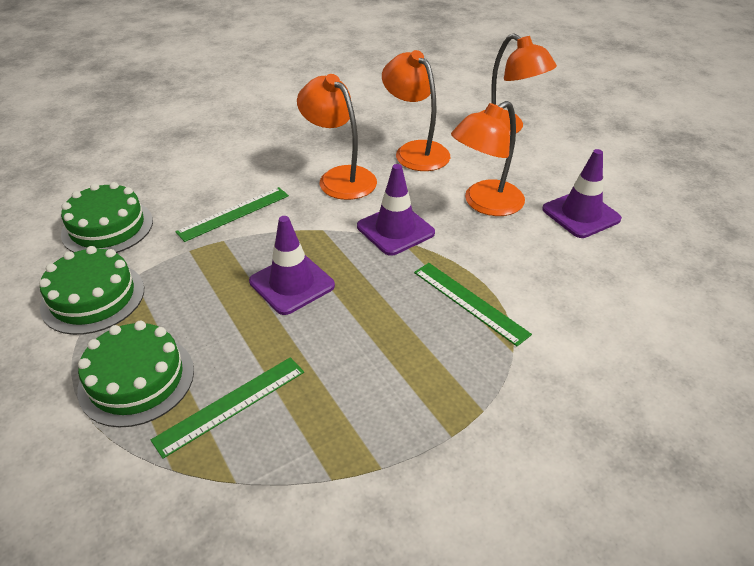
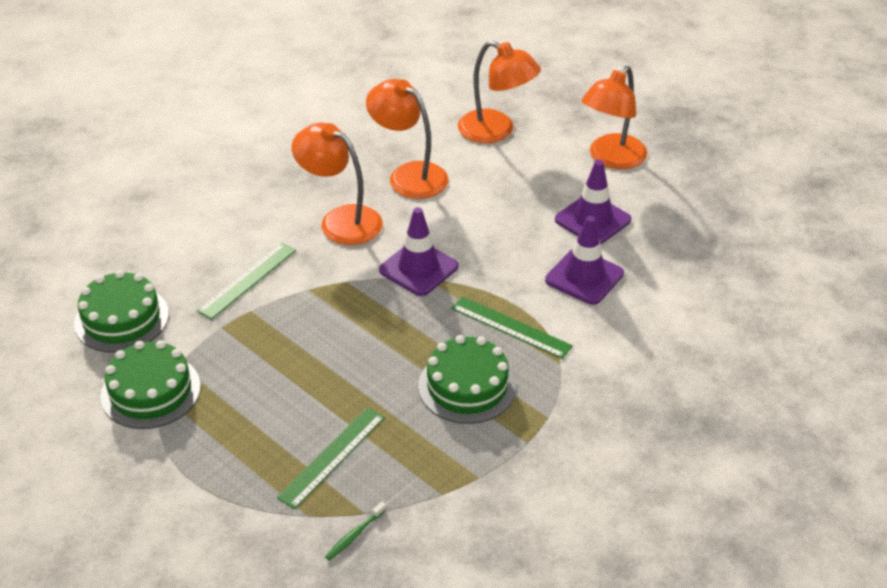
camera: 15 degrees left, 0 degrees up
(136, 379) = (236, 454): green cake -> green cake (467, 386)
(212, 509) = (354, 535): none -> green toothbrush
(292, 284) = (339, 341): purple traffic cone -> purple traffic cone (584, 277)
(485, 204) = (498, 225): orange lamp -> orange lamp (611, 159)

